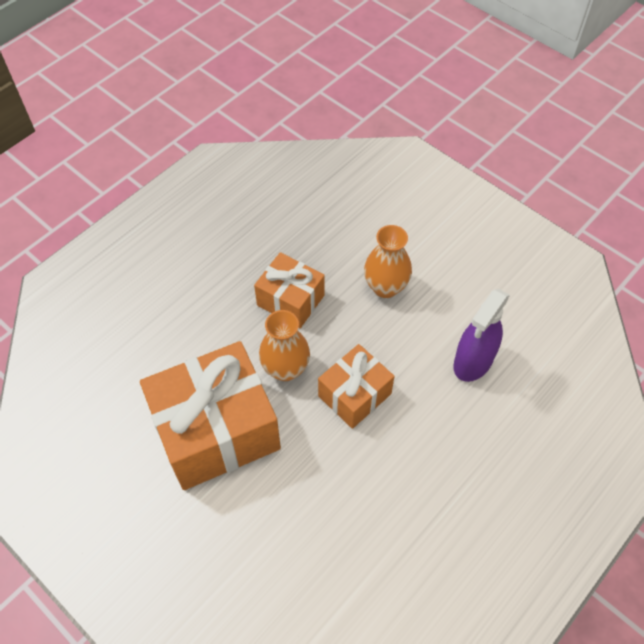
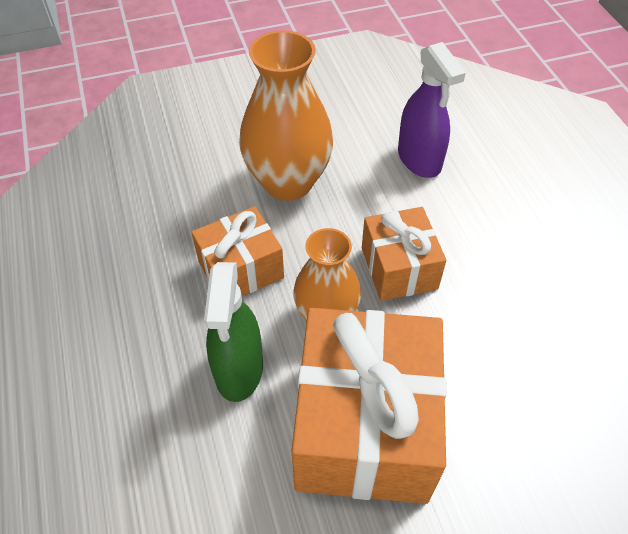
camera: 60 degrees left, 5 degrees down
(216, 340) = (239, 369): none -> green spray bottle
(385, 287) = (288, 182): orange vase -> orange vase, size x1.58

